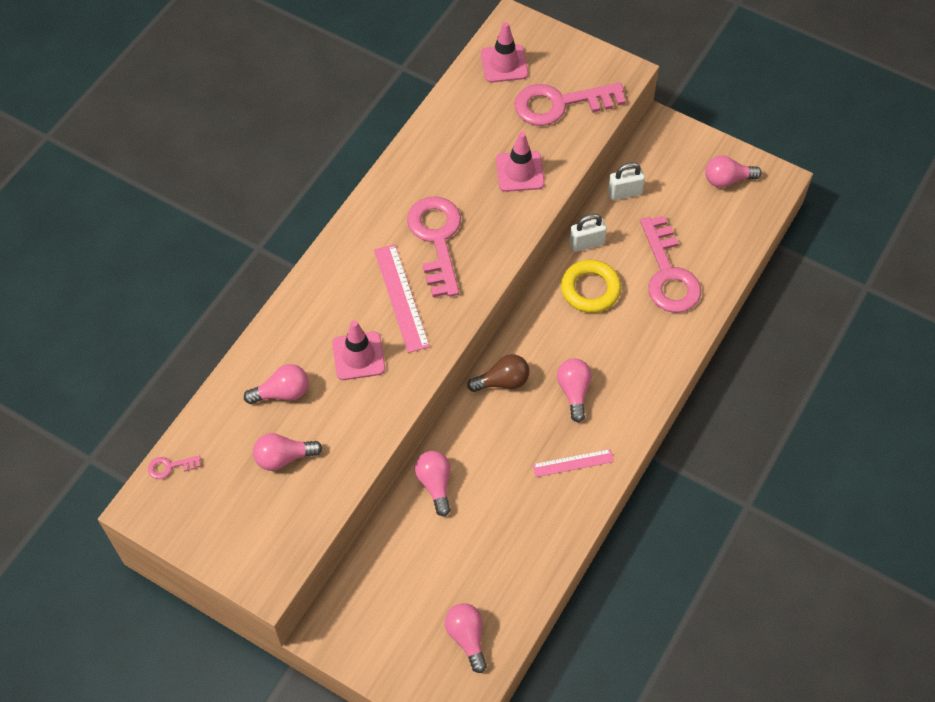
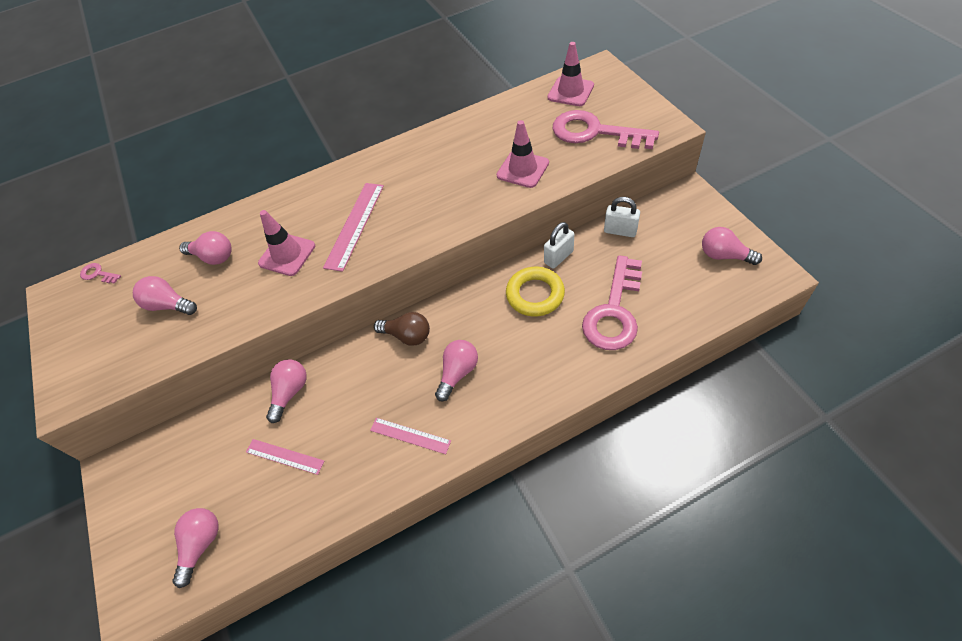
camera: 40 degrees right, 5 degrees down
(436, 239) = (417, 194): pink key -> none
(478, 536) = (285, 456): none -> pink ruler
(586, 243) = (558, 257): white padlock -> white padlock turned 60 degrees counterclockwise

